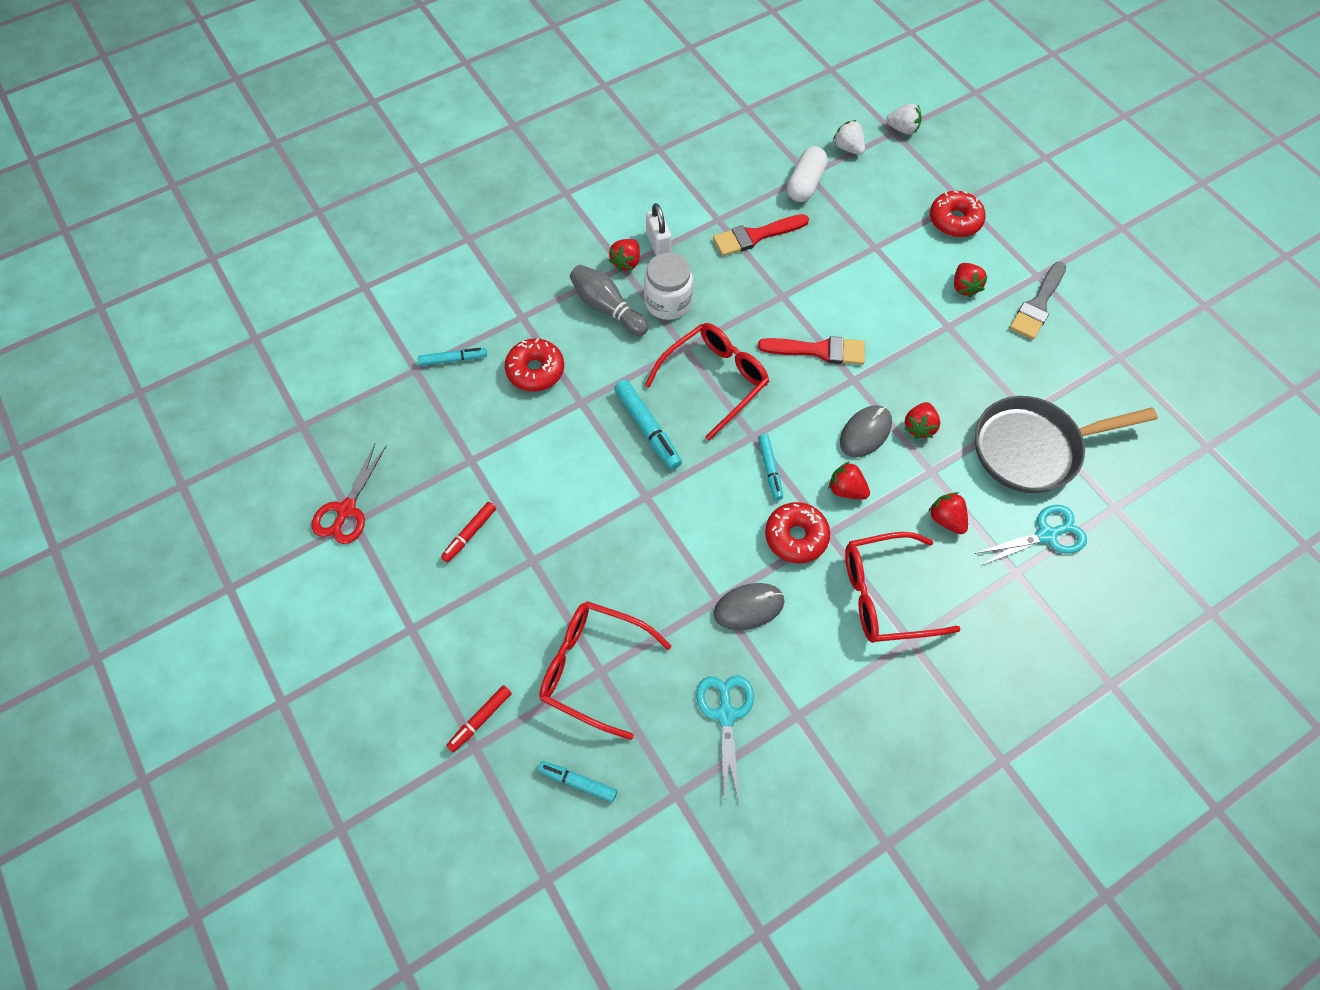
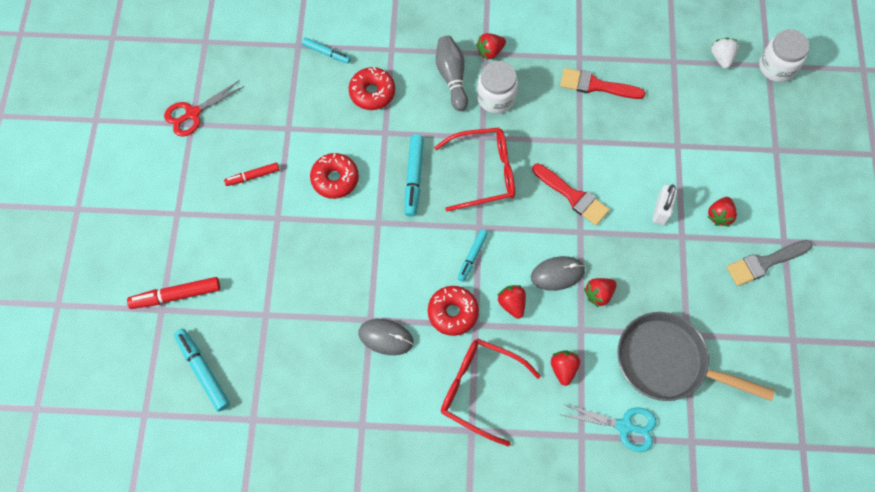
camera: 35 degrees right, 5 degrees up
(480, 720) = (176, 295): red marker -> red marker, size x1.56
(577, 782) = (203, 371): turquoise marker -> turquoise marker, size x1.56
(593, 668) = (262, 309): red glasses -> none
(658, 244) = (522, 51): white padlock -> white padlock (661, 210)
(725, 714) = (319, 393): turquoise scissors -> none
(805, 184) = (665, 67): white capsule -> none
(902, 129) = (777, 67): white strawberry -> white jar
(954, 220) = (756, 161): red donut -> red donut (335, 179)

